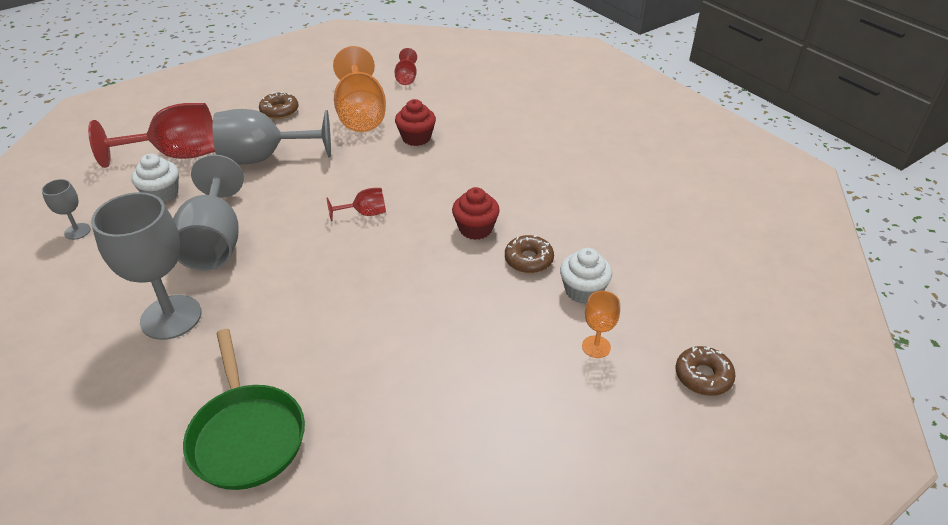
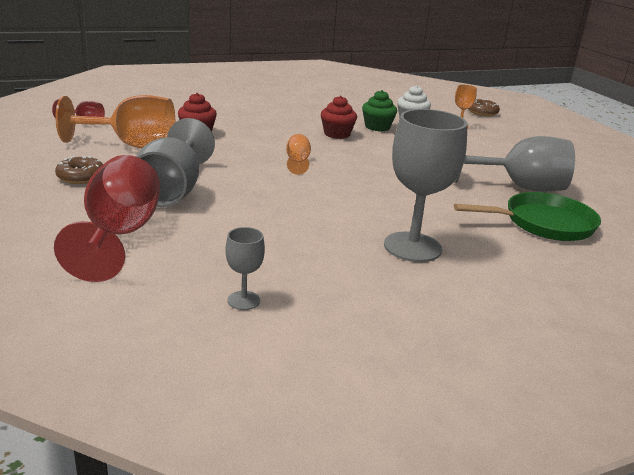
camera: 80 degrees left, 15 degrees down
(162, 194) = (200, 246): white cupcake -> none
(214, 242) = (307, 223): grey goblet -> grey goblet (520, 187)
(365, 213) = (297, 162): red goblet -> orange goblet
(528, 260) = (377, 127): brown donut -> green cupcake

